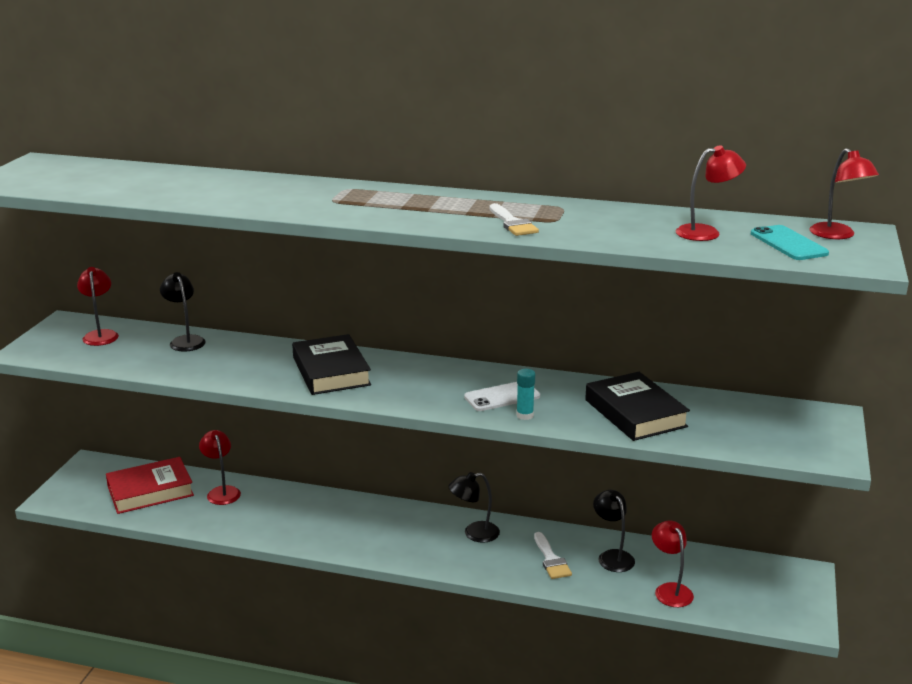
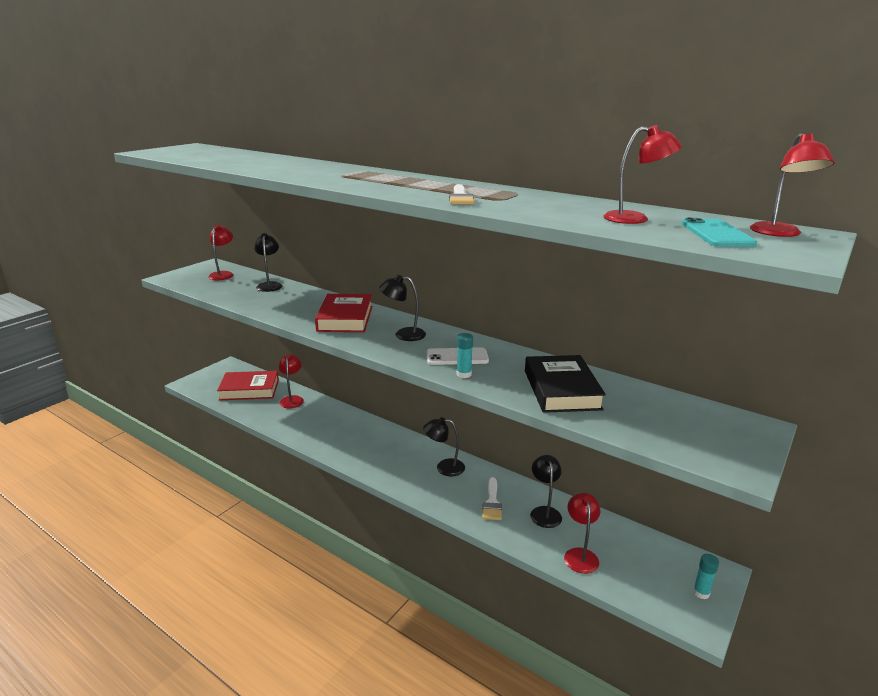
camera: 20 degrees right, 0 degrees up
(331, 371) = (345, 318): black book -> red book
(419, 380) = (403, 334): none -> black lamp
(798, 596) = (701, 592): none -> turquoise glue stick

